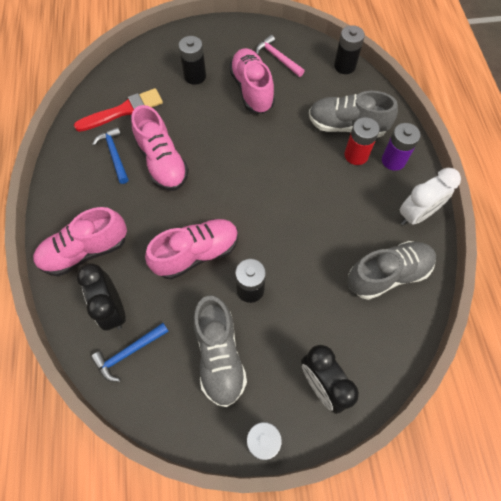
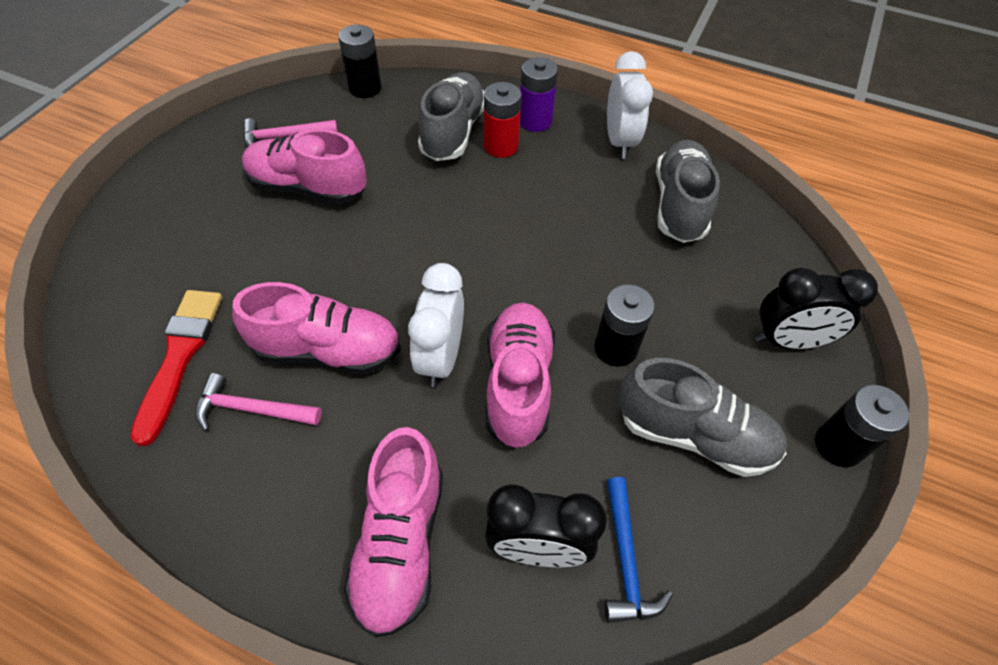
camera: 60 degrees left, 10 degrees down
(114, 154) = (252, 409): blue hammer -> pink hammer
(189, 211) = (440, 357): none -> white clock
(195, 76) = (216, 235): black battery -> none
(347, 126) = (453, 132): grey shoe -> grey shoe turned 150 degrees clockwise

